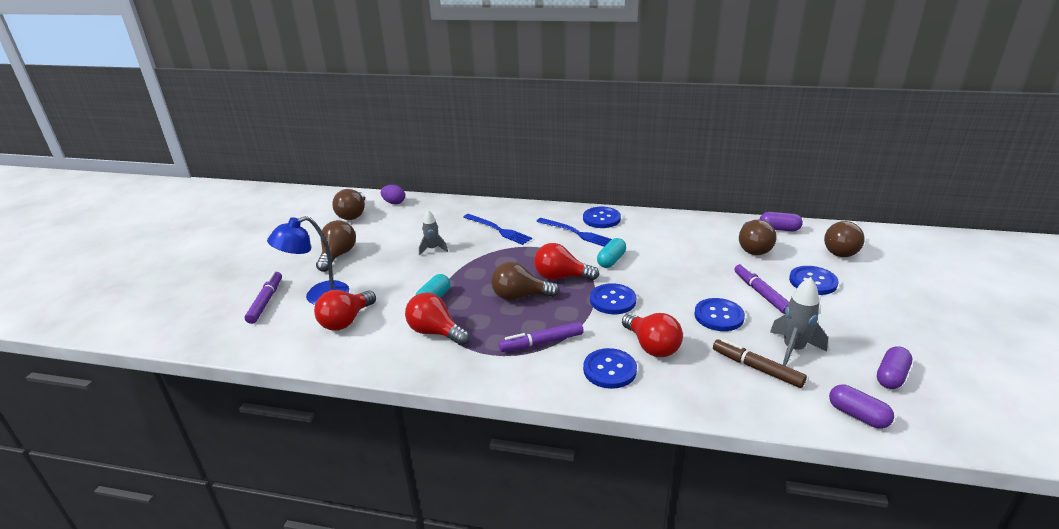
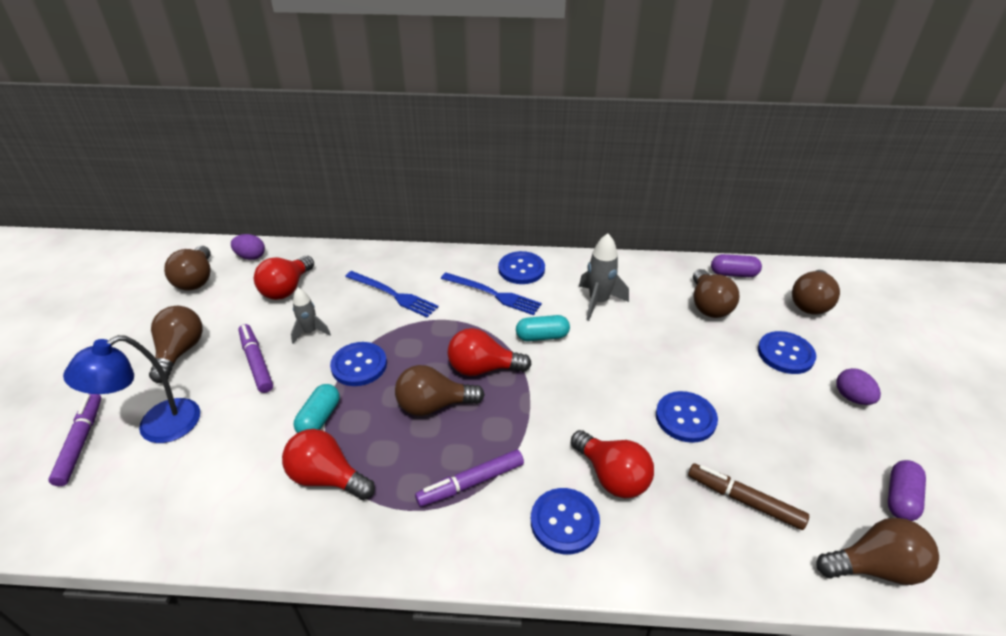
camera: 10 degrees left, 10 degrees up
(346, 321) = (200, 468): red light bulb -> red light bulb (287, 289)
(611, 260) = (542, 336): turquoise capsule -> turquoise capsule turned 60 degrees clockwise
(613, 300) = (553, 402): blue button -> blue button (359, 365)
(761, 293) = (729, 376): purple marker -> purple marker (256, 362)
(793, 349) = (781, 465): grey rocket -> grey rocket (598, 302)
(857, 415) = (874, 567): purple capsule -> brown light bulb
(864, 312) = (852, 397): none -> purple egg

